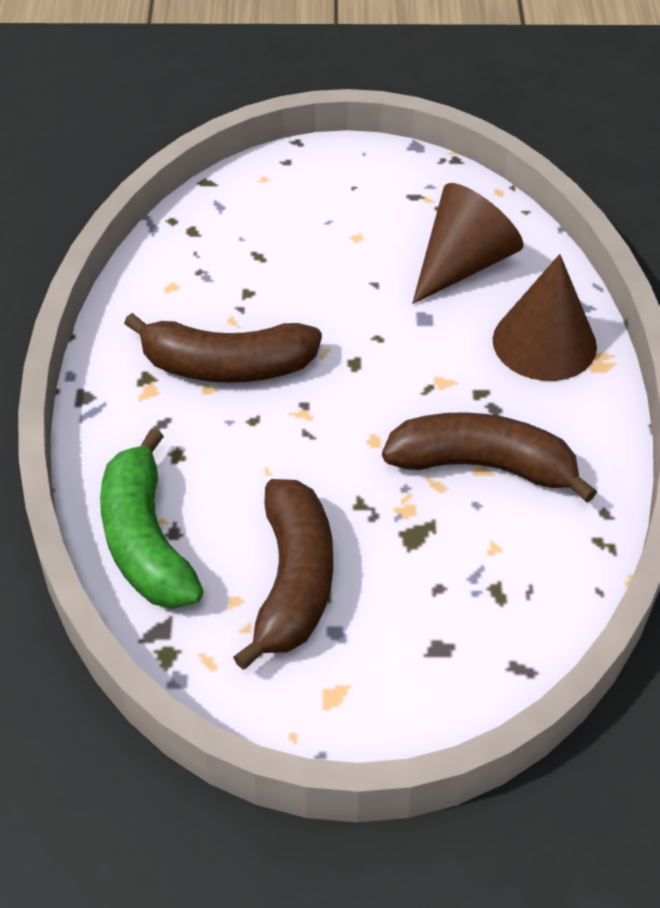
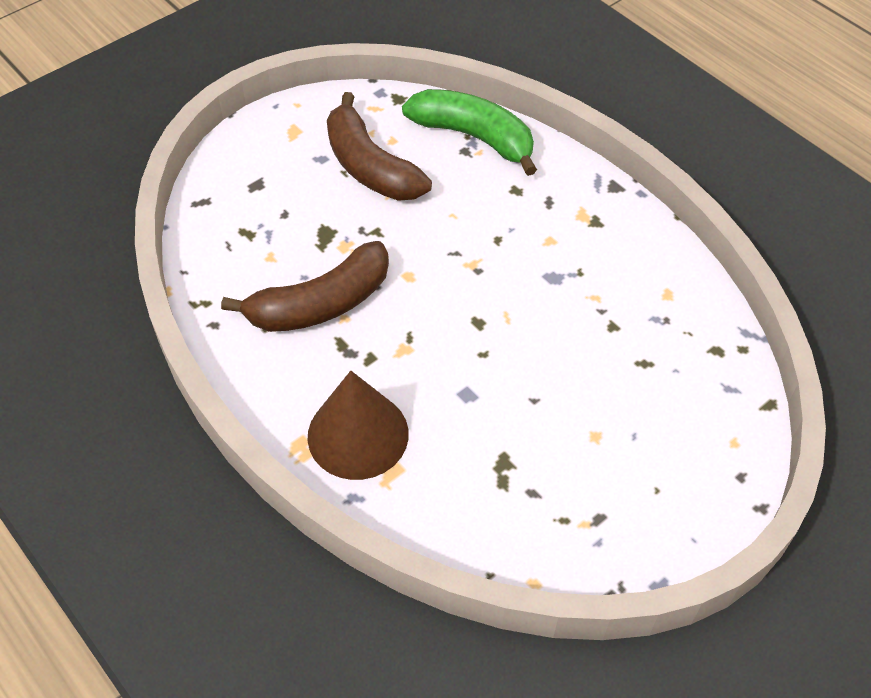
camera: 140 degrees right, 5 degrees up
(226, 366) = (557, 261): brown banana -> none
(463, 264) = (486, 469): brown cone -> none

